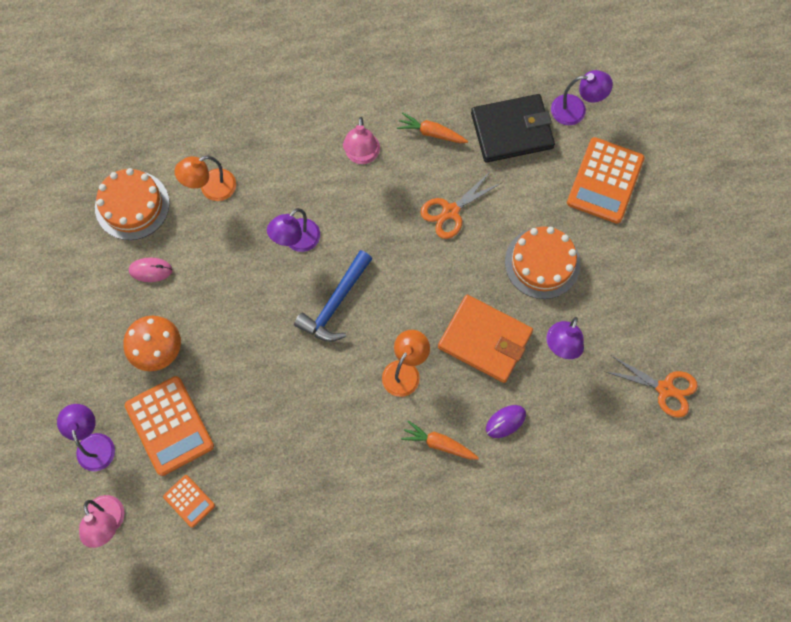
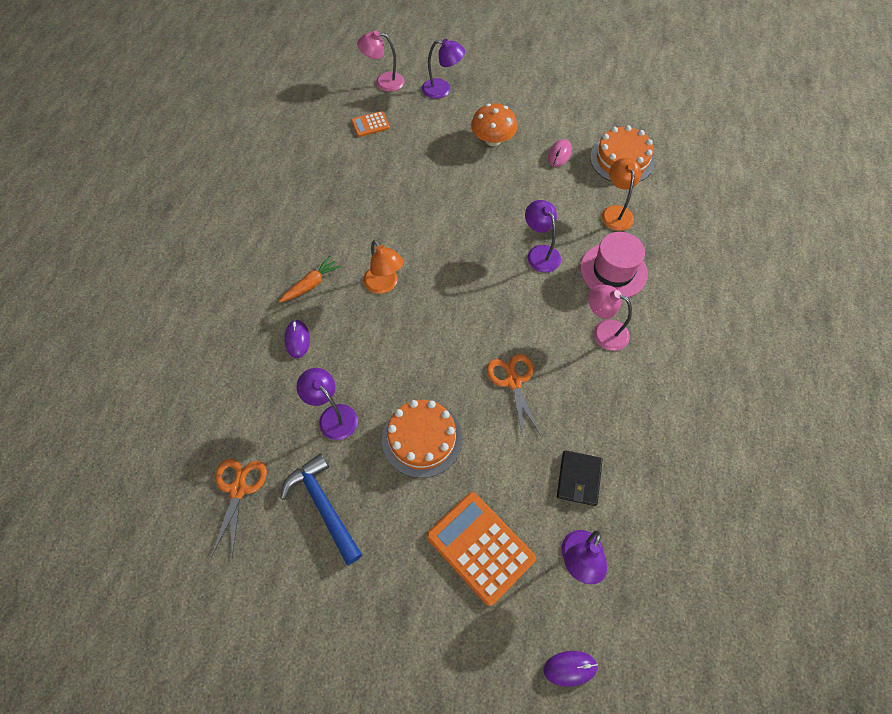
camera: 115 degrees right, 10 degrees down
(169, 426) = (430, 130): orange calculator -> none
(288, 168) = (613, 271): none -> pink hat
(335, 303) = (470, 259): blue hammer -> blue hammer (323, 506)
(431, 133) = (605, 400): orange carrot -> none
(485, 340) = (376, 355): orange wallet -> none
(512, 130) = (579, 479): black wallet -> black wallet, size x0.59
(652, 91) = (570, 668): none -> purple mouse
(665, 389) = (238, 489): orange scissors -> orange scissors turned 135 degrees clockwise

